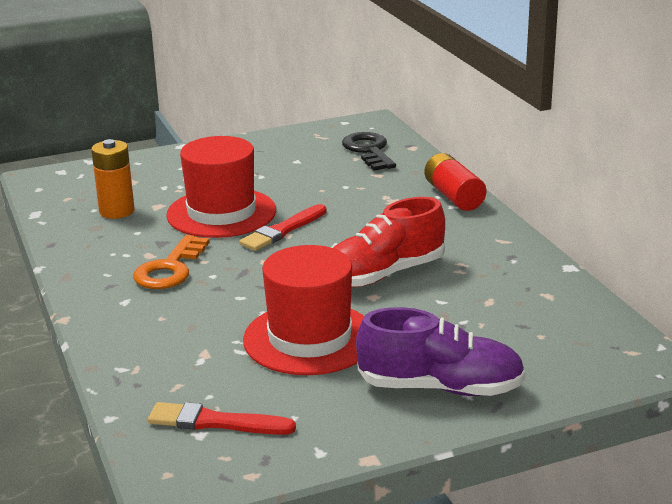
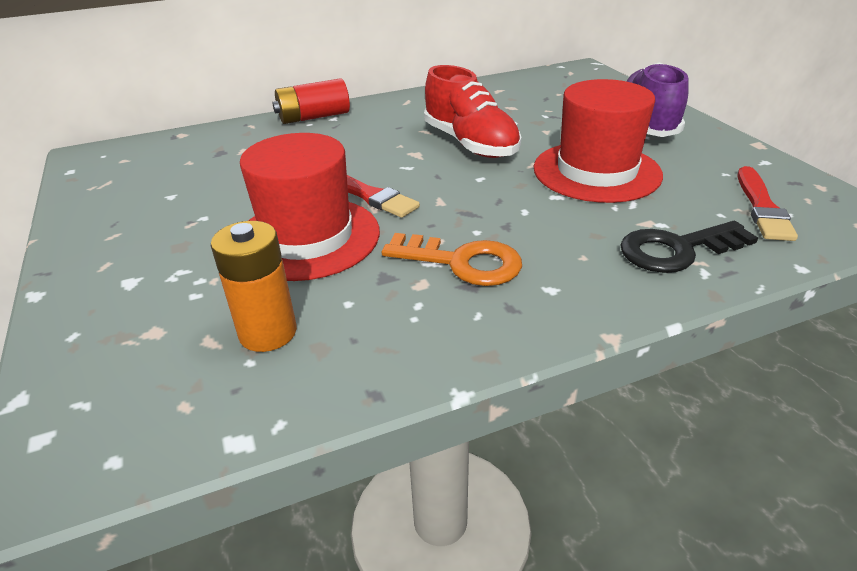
camera: 90 degrees left, 10 degrees up
(369, 151) = (173, 155): black key -> black key (676, 250)

